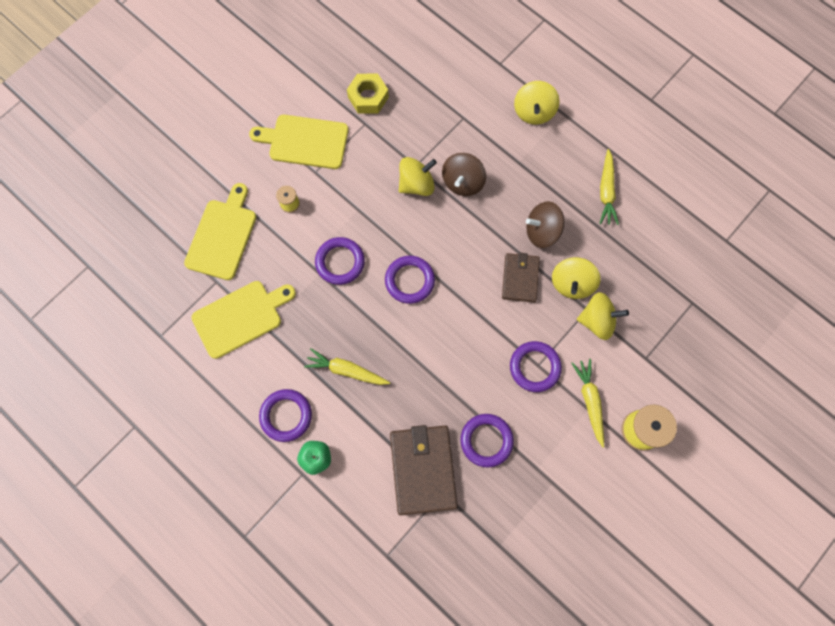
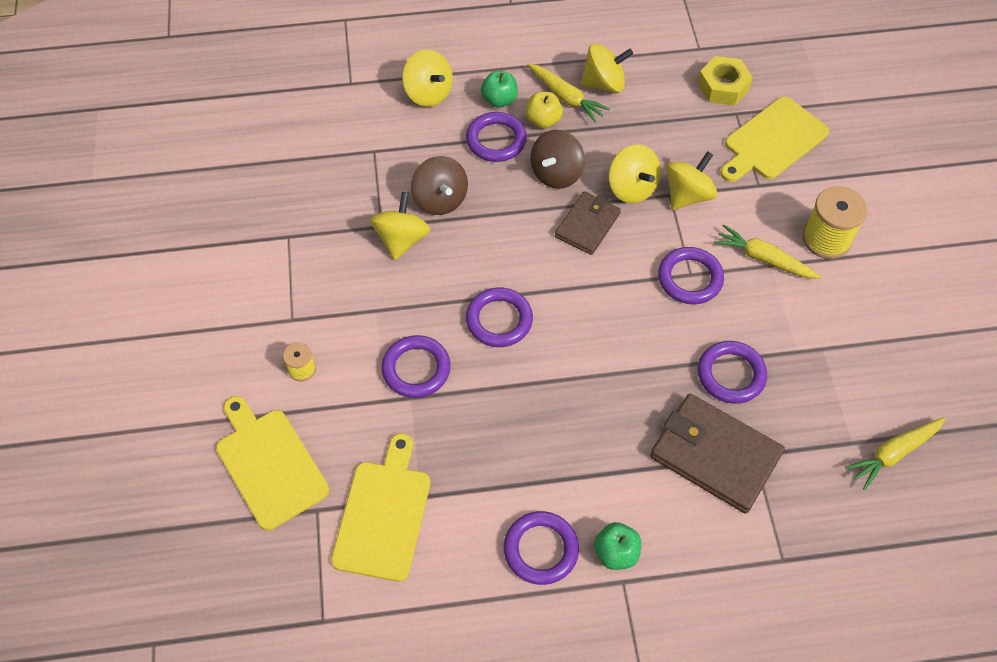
camera: 50 degrees left, 15 degrees down
(305, 141) = (247, 304): yellow cutting board -> yellow cutting board (773, 141)
(347, 370) = (543, 450): yellow carrot -> yellow carrot (893, 453)
(368, 97) = (262, 213): yellow nut -> yellow nut (723, 87)
(520, 278) = (587, 225): brown wallet -> brown wallet turned 75 degrees clockwise
(535, 178) = (496, 140): none -> purple ring
(567, 155) = (499, 100): none -> green apple
(575, 192) = (543, 120): none -> yellow apple
(639, 205) = (604, 83): none -> yellow spinning top

